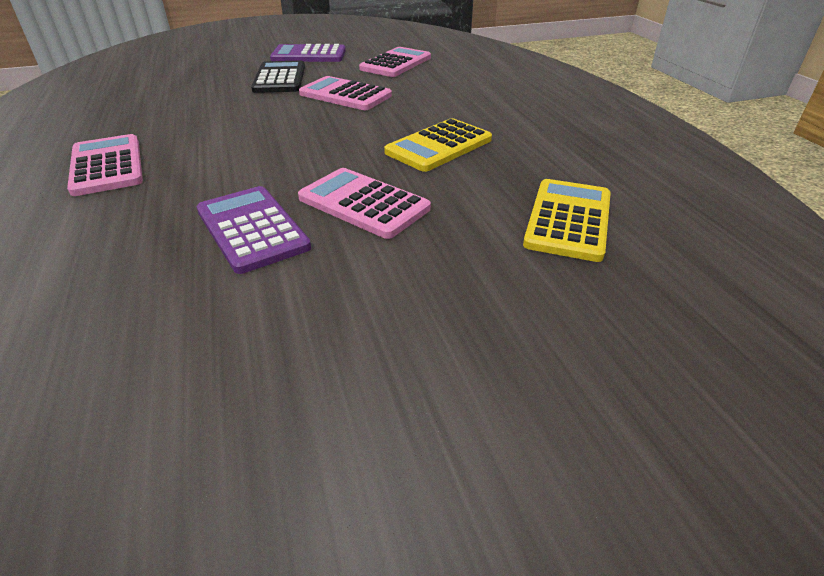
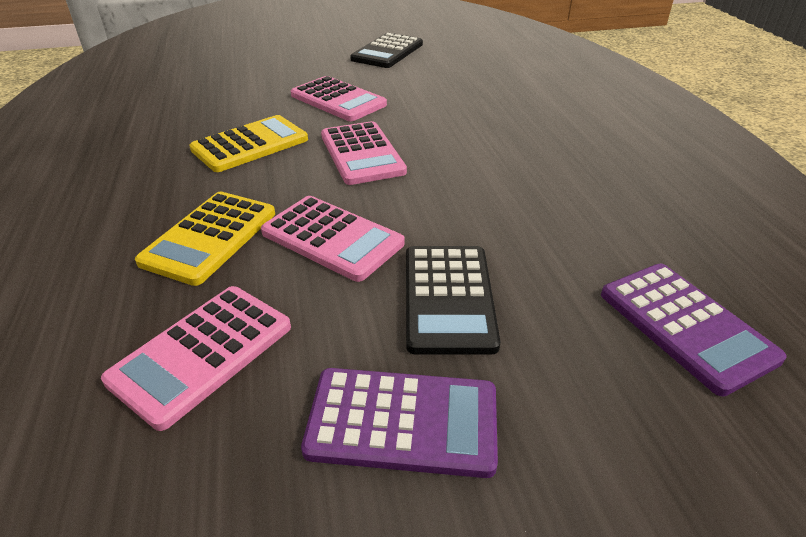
camera: 175 degrees left, 0 degrees up
(107, 166) = (568, 137): pink calculator -> pink calculator (361, 154)
(252, 229) = (415, 89): purple calculator -> purple calculator (685, 326)
(281, 339) = (387, 52): none -> black calculator
(568, 220) = (202, 86): yellow calculator -> yellow calculator (210, 237)

